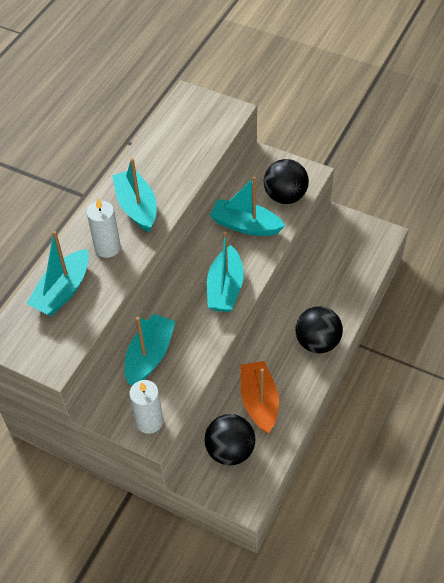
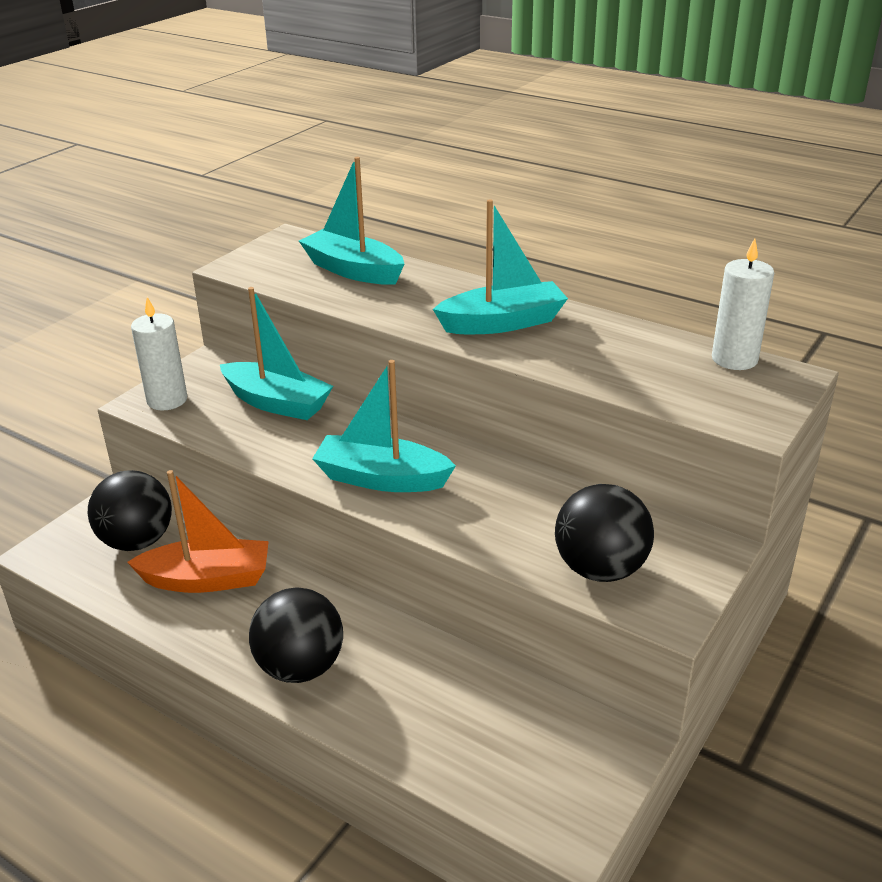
camera: 95 degrees right, 20 degrees down
(107, 247) = (423, 300): white candle -> white candle (734, 359)
(245, 225) = (524, 511): turquoise boat -> none

